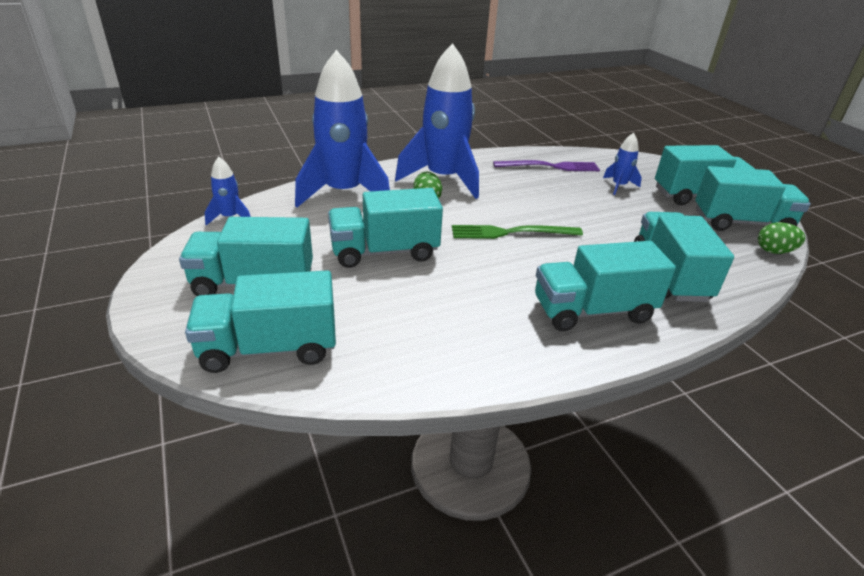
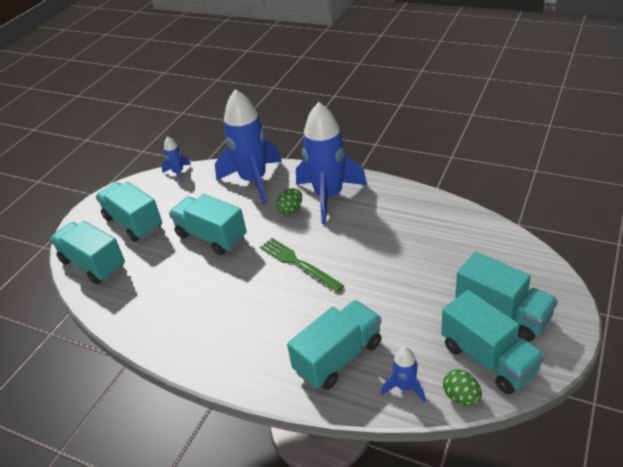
camera: 55 degrees right, 5 degrees up
(550, 167) = (426, 221): purple fork -> none
(592, 311) = (249, 345): turquoise truck -> none
(619, 186) = (449, 267): blue rocket -> blue rocket (405, 387)

